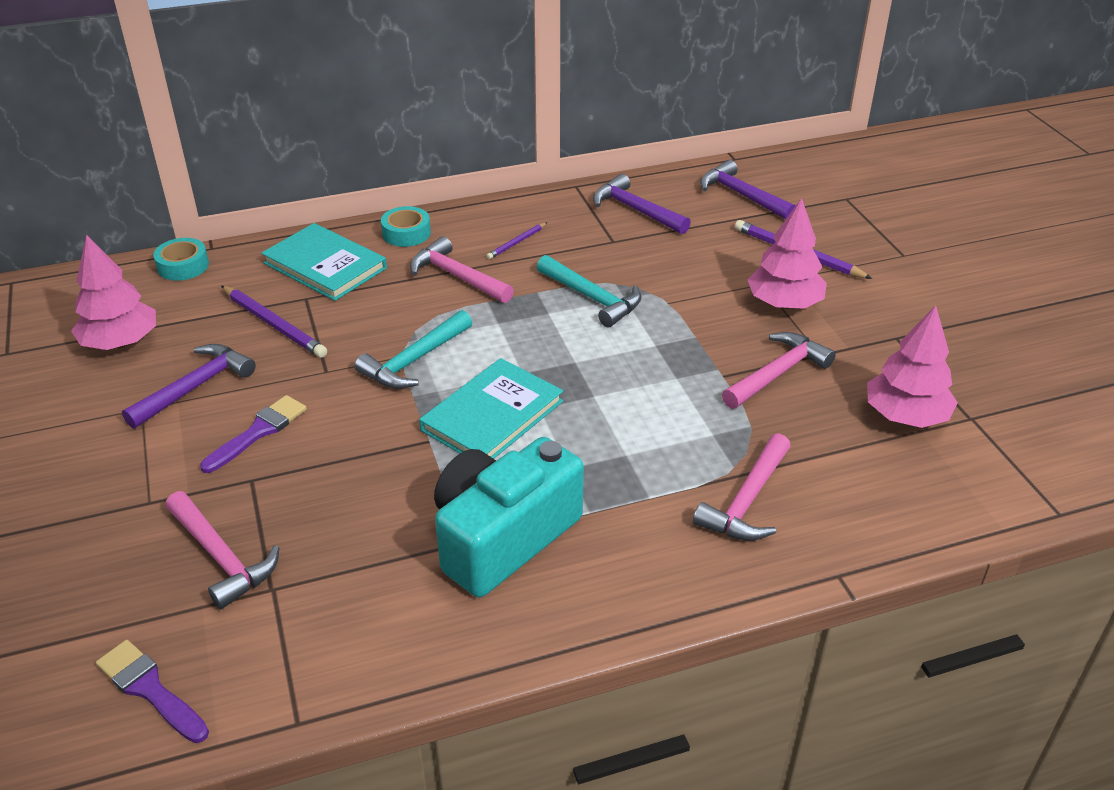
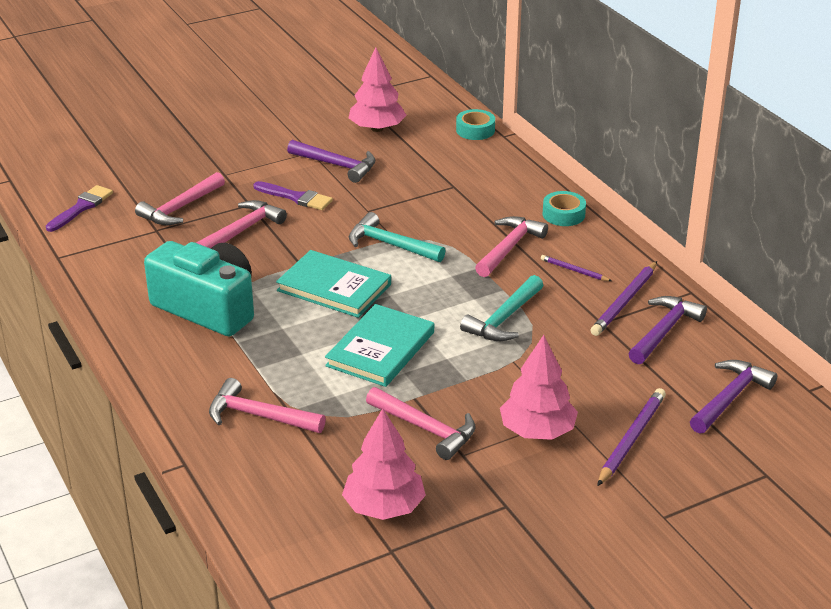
camera: 80 degrees right, 5 degrees down
(273, 324) = (416, 180): purple pencil -> purple pencil (624, 301)
(318, 491) = (242, 230): none -> pink hammer
(325, 265) = (500, 186): turquoise book -> turquoise book (381, 349)

